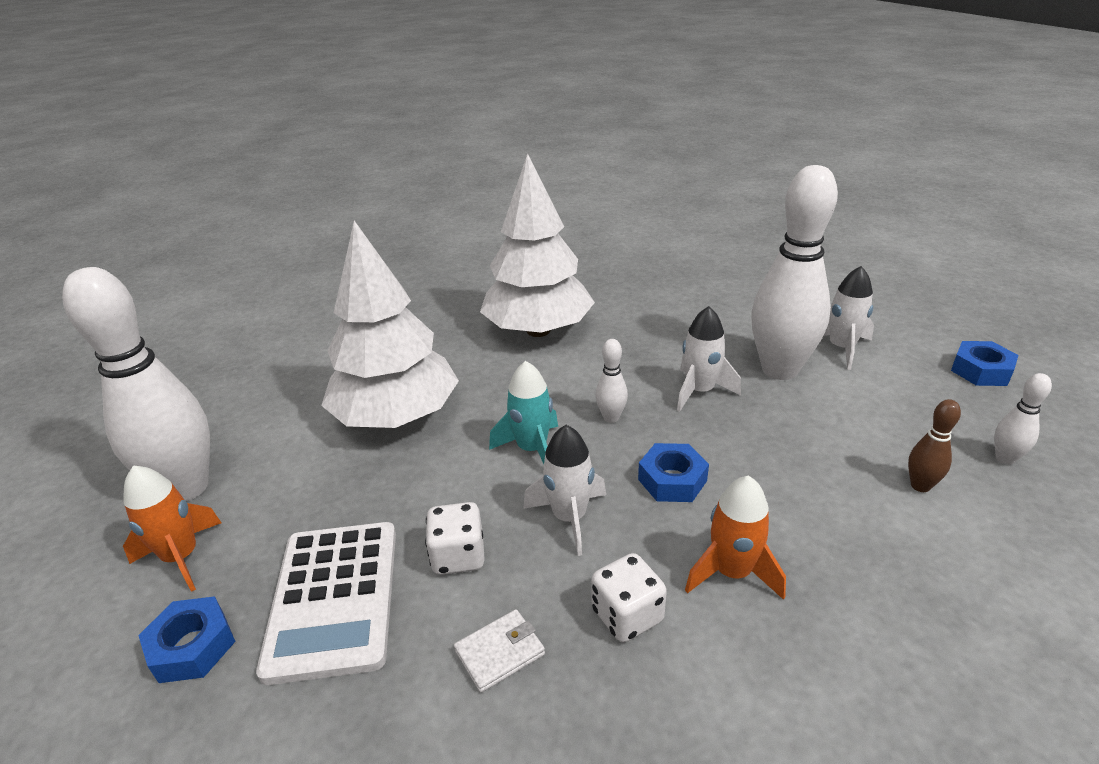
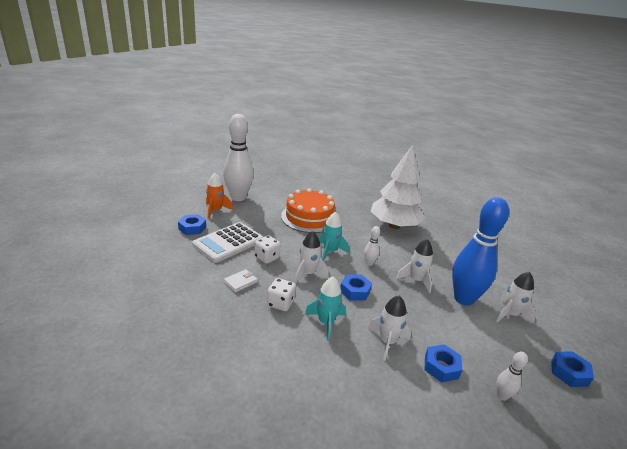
camera: 45 degrees right, 5 degrees down
(397, 416) = (309, 217): white tree -> orange cake
(499, 652) = (240, 282): white wallet -> white wallet turned 60 degrees counterclockwise
(732, 572) = (326, 322): orange rocket -> turquoise rocket
(779, 370) = (463, 299): white bowling pin -> blue bowling pin
(831, 515) = (387, 342): none -> white rocket
(920, 486) = (441, 367): brown bowling pin -> blue nut

